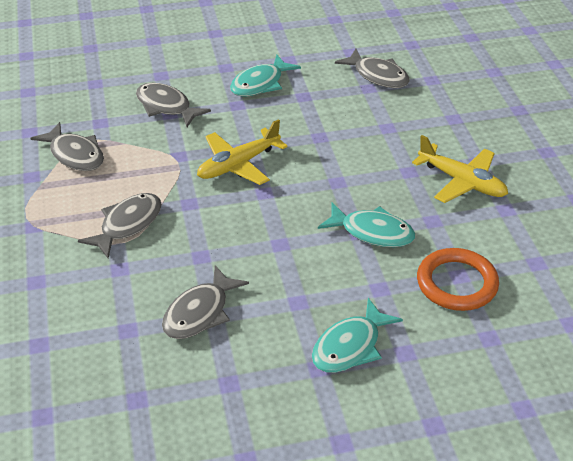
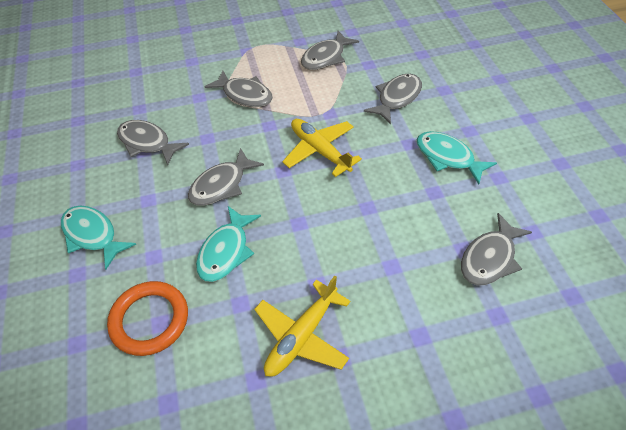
camera: 90 degrees right, 10 degrees up
(281, 239) = (221, 185): none -> grey fish

